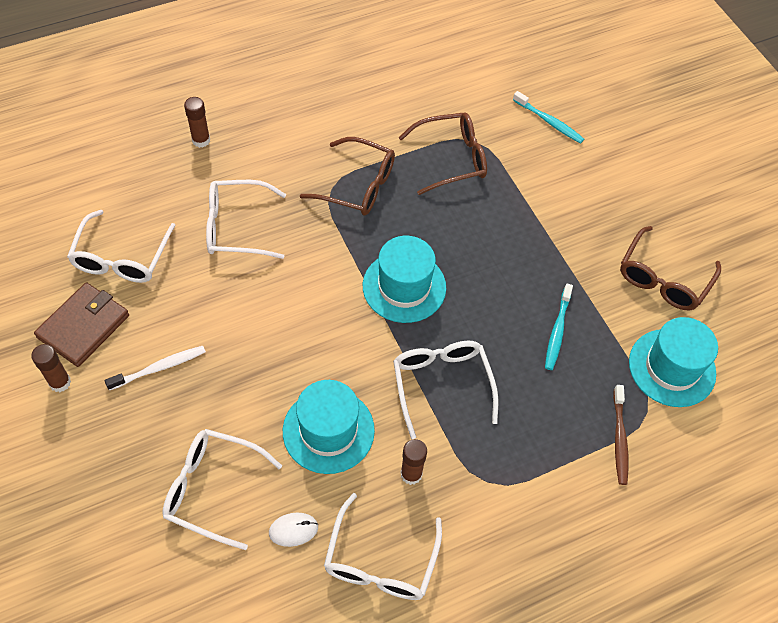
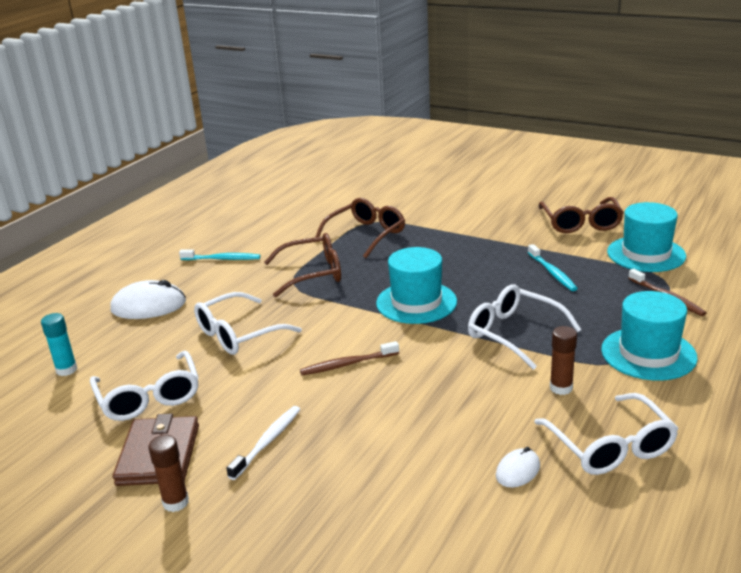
camera: 30 degrees left, 30 degrees down
(91, 183) = (66, 370): none -> turquoise glue stick
(201, 140) = (148, 306): brown glue stick -> white mouse
(212, 489) = (414, 487): white glasses -> none
(283, 324) = (347, 364): none -> brown toothbrush
(328, 430) = (464, 400): turquoise hat -> turquoise hat (648, 353)
(549, 122) = (410, 195): turquoise toothbrush -> turquoise toothbrush (222, 259)

